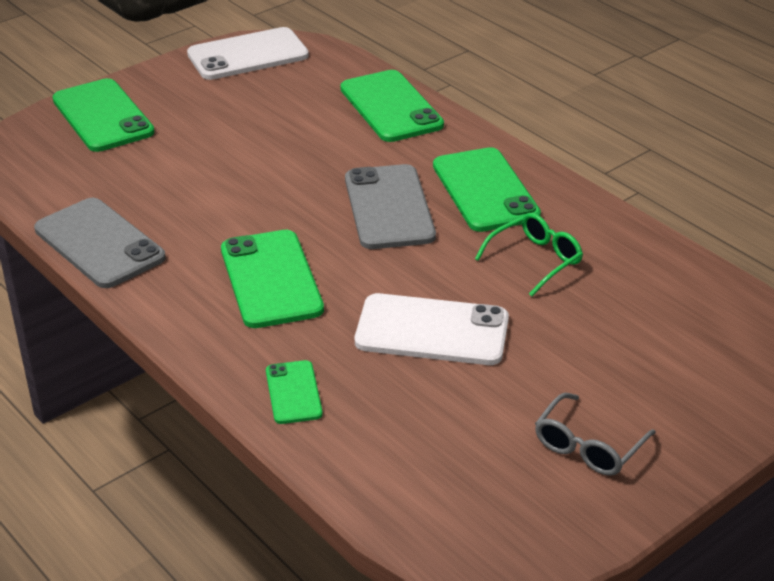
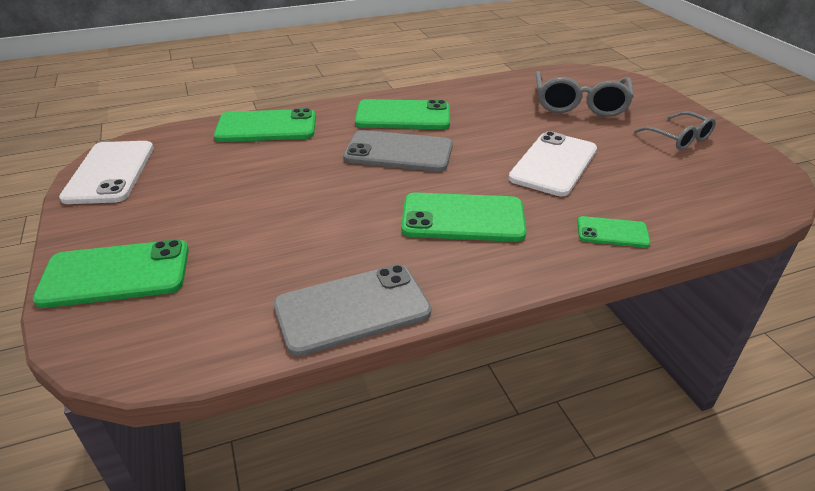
camera: 70 degrees left, 0 degrees up
(535, 260) = (491, 116): green glasses -> none
(637, 337) = (580, 104): none -> grey glasses

